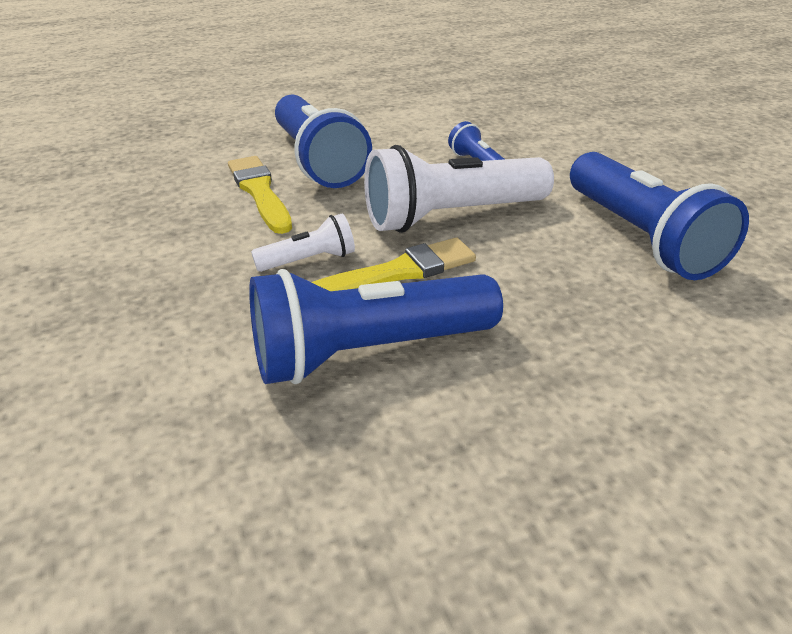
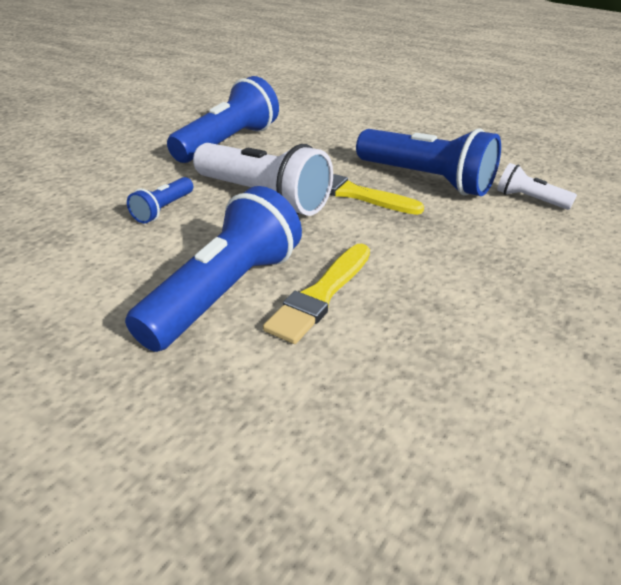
camera: 125 degrees left, 0 degrees up
(309, 260) = (381, 226): white flashlight -> white flashlight (529, 199)

